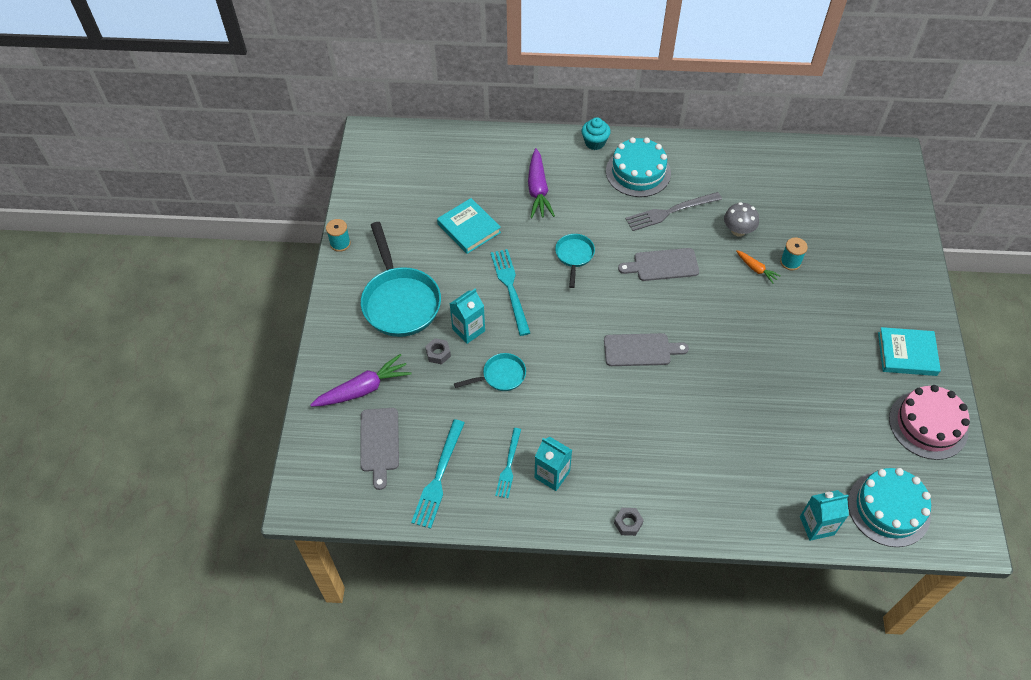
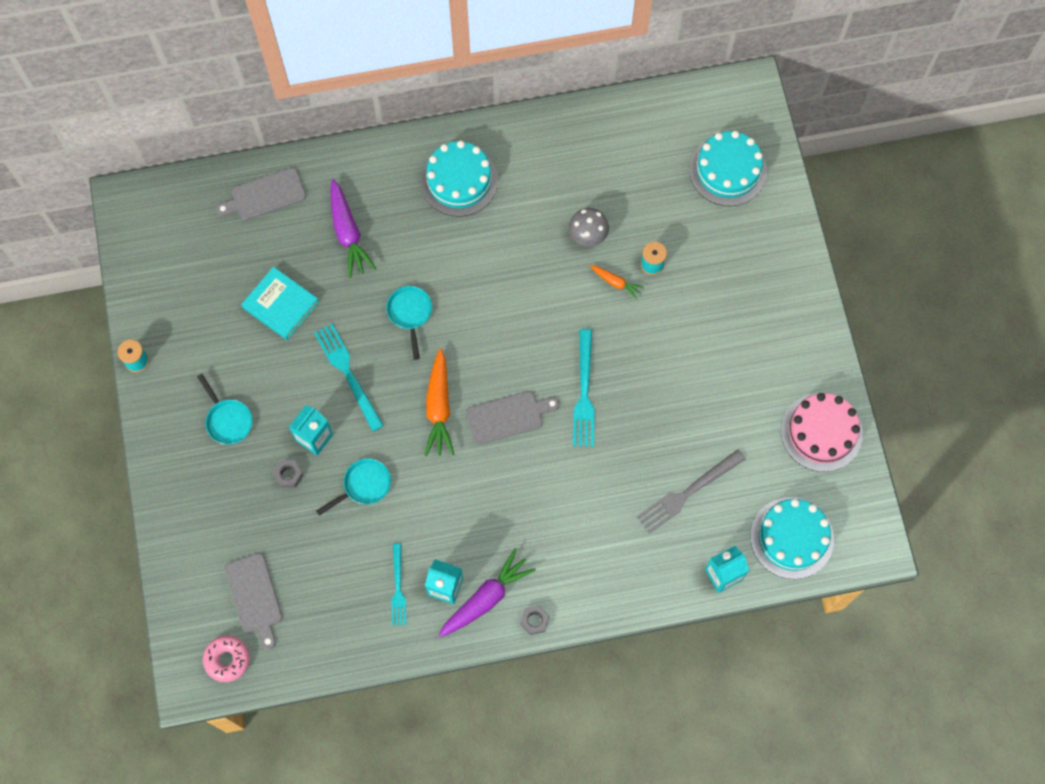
camera: 15 degrees left, 15 degrees up
(339, 489) = (227, 659): none -> pink donut
(363, 389) = (219, 538): purple carrot -> purple carrot (486, 598)
(400, 301) = (228, 420): turquoise pan -> turquoise pan, size x0.51
(438, 476) = (328, 619): turquoise fork -> turquoise fork (584, 392)
(581, 330) = (439, 408): none -> orange carrot
(595, 142) = (400, 150): turquoise cupcake -> none
(662, 265) = (511, 302): grey cutting board -> grey cutting board (265, 195)
(670, 211) = (507, 227): grey fork -> grey fork (688, 492)
(867, 208) = (728, 170): none -> turquoise cake
(907, 354) = (791, 352): turquoise book -> none

